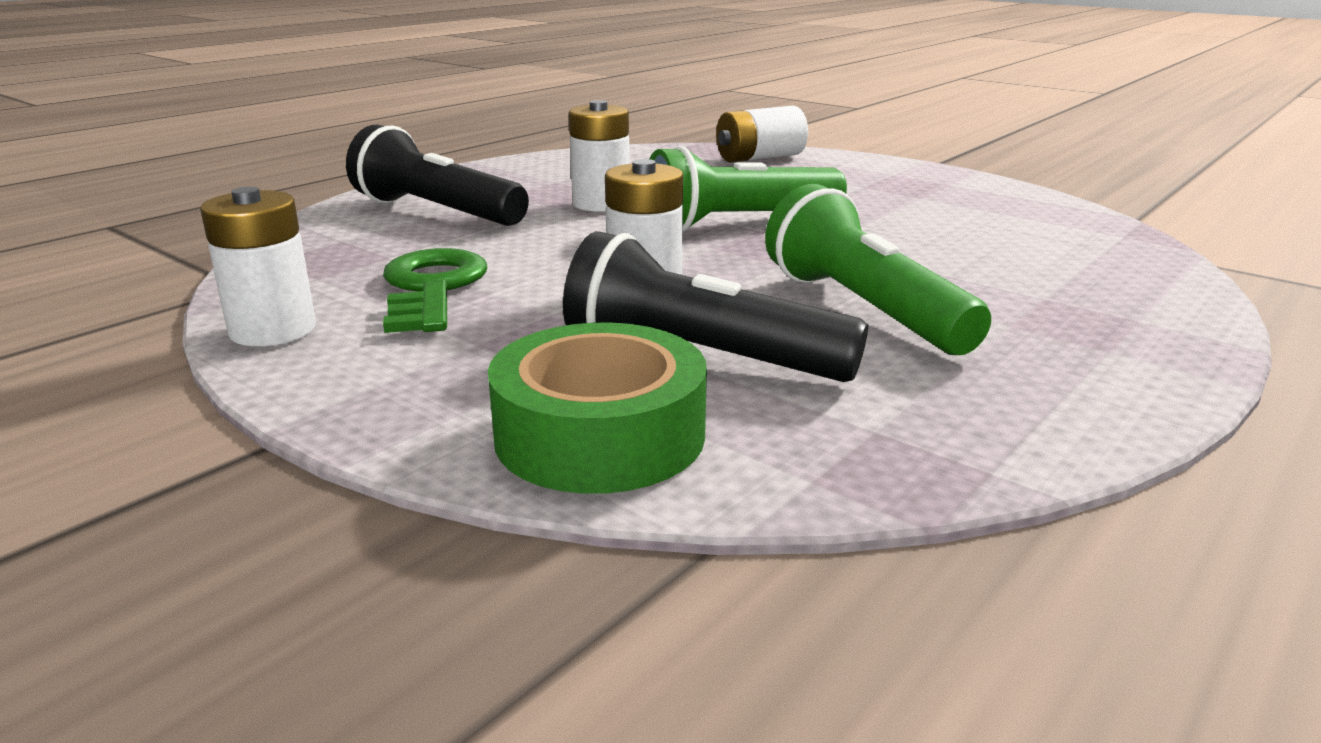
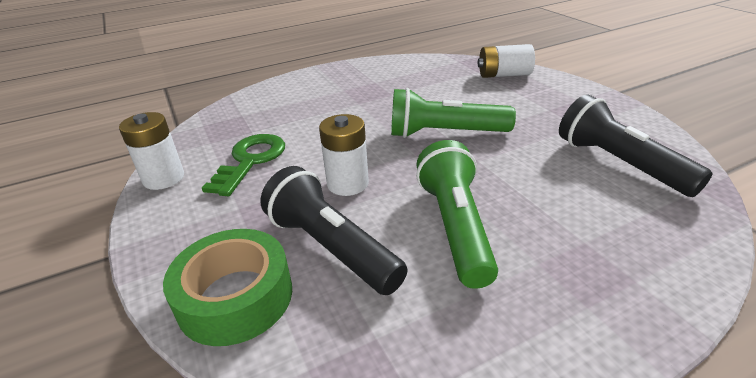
camera: 25 degrees right, 10 degrees up
(437, 212) = (298, 100): black flashlight -> black flashlight (619, 163)
(601, 204) = (382, 105): white battery -> none

